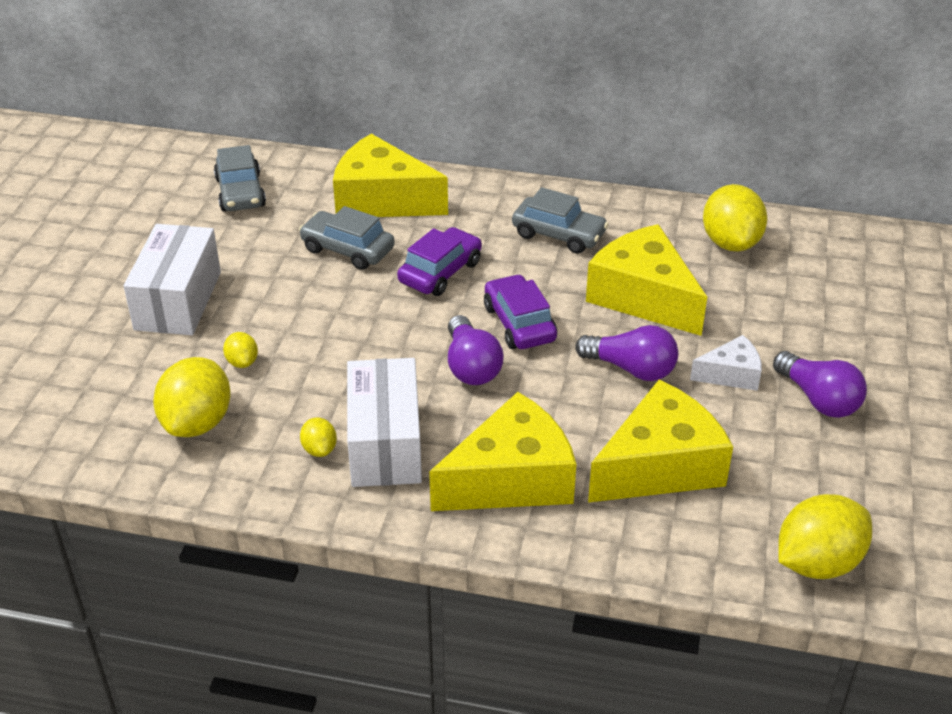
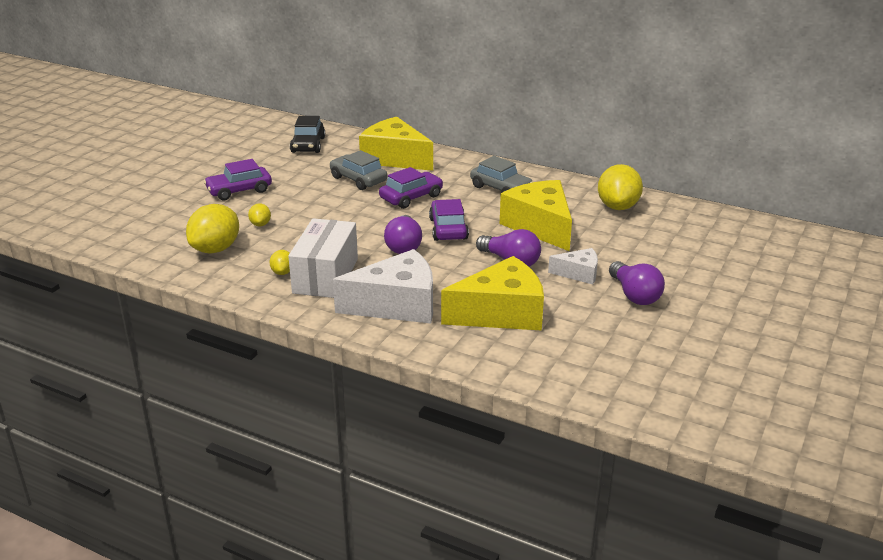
camera: 15 degrees right, 10 degrees down
(178, 301) = (239, 191): white box -> purple car
(240, 192) = (308, 145): grey car -> black car
(511, 479) = (397, 305): yellow cheese -> white cheese
(817, 563) = (584, 380): yellow lemon -> none

